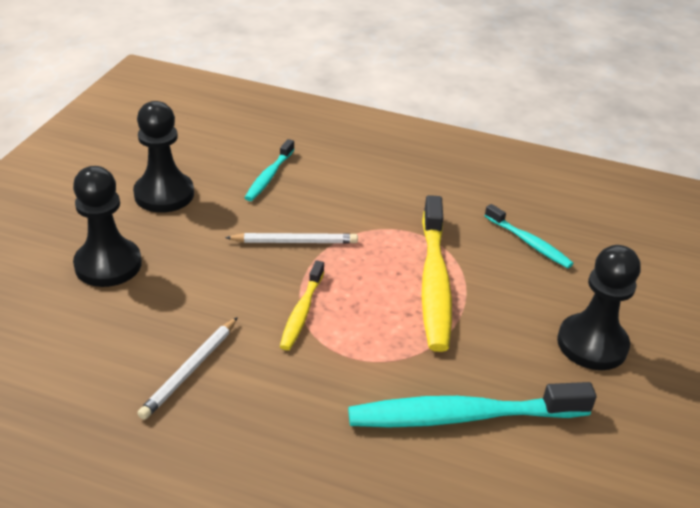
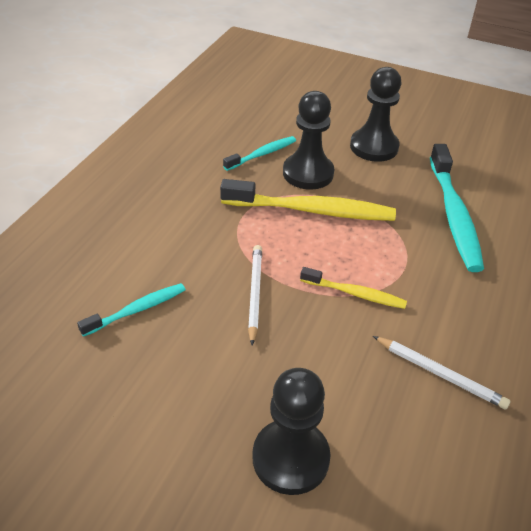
camera: 85 degrees left, 5 degrees up
(164, 194) = (157, 409): black pawn -> black pawn (308, 173)
(269, 176) = (137, 310): turquoise toothbrush -> turquoise toothbrush turned 60 degrees counterclockwise

